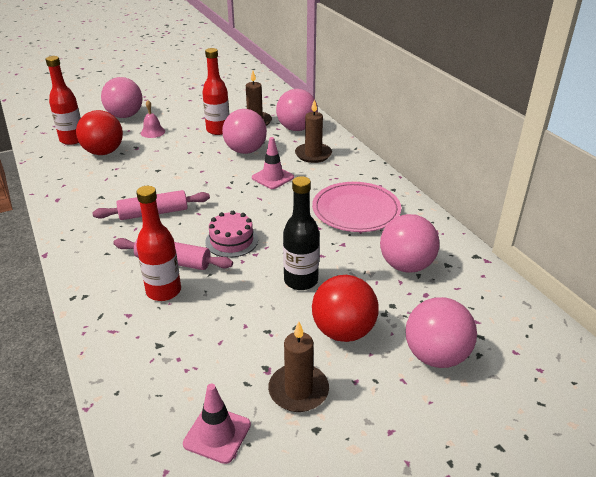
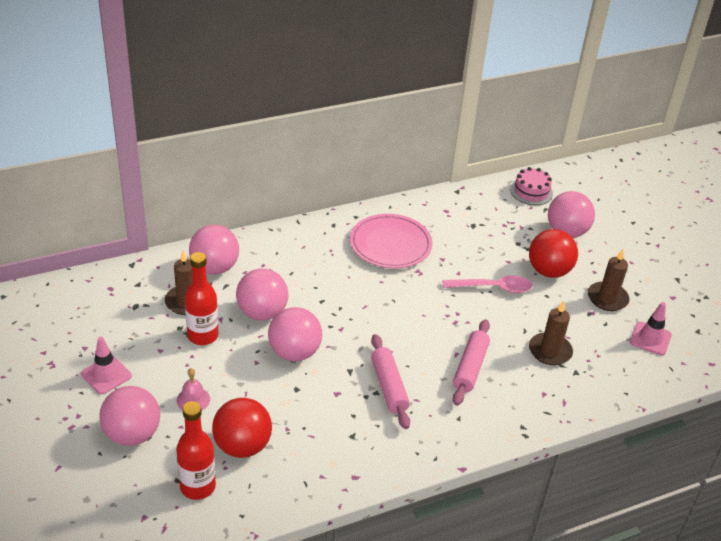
camera: 90 degrees left, 5 degrees up
(163, 291) = (512, 372): red bottle -> none
(231, 241) = (438, 328): pink cake -> pink cake (531, 191)
(272, 177) = (325, 294): pink traffic cone -> pink traffic cone (106, 375)
(301, 281) = (493, 288): black bottle -> pink spoon
(313, 154) = (280, 261): brown candle -> brown candle (550, 351)
(406, 265) = (471, 228): pink ball -> pink ball (294, 352)

